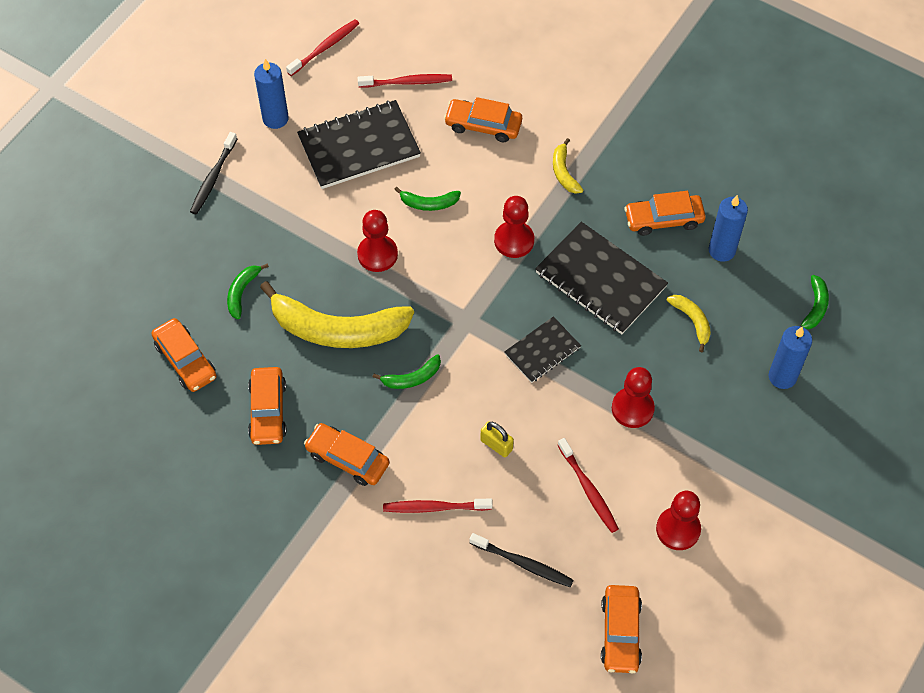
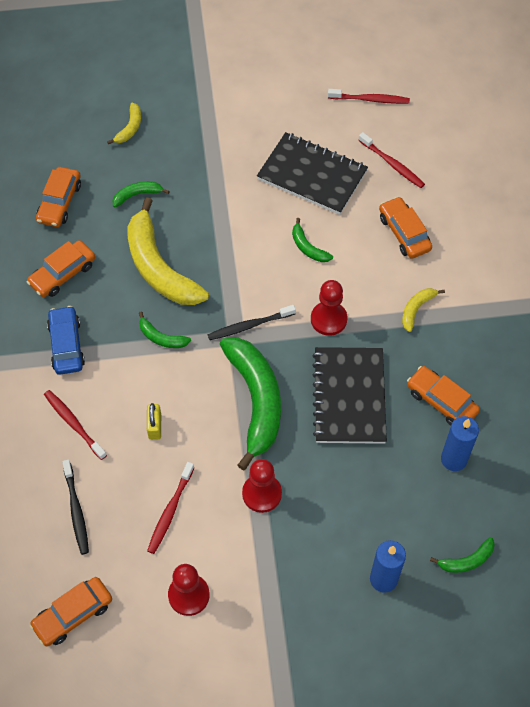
camera: 50 degrees right, 0 degrees up
(213, 178) = (207, 116): black toothbrush -> black toothbrush (249, 326)
(275, 118) = (286, 115): blue candle -> none
(347, 459) = (66, 345): orange car -> blue car
(377, 254) = (238, 247): red pawn -> none
(542, 351) = (256, 401): black notebook -> green banana
(692, 321) = (372, 482): yellow banana -> yellow banana (130, 128)

